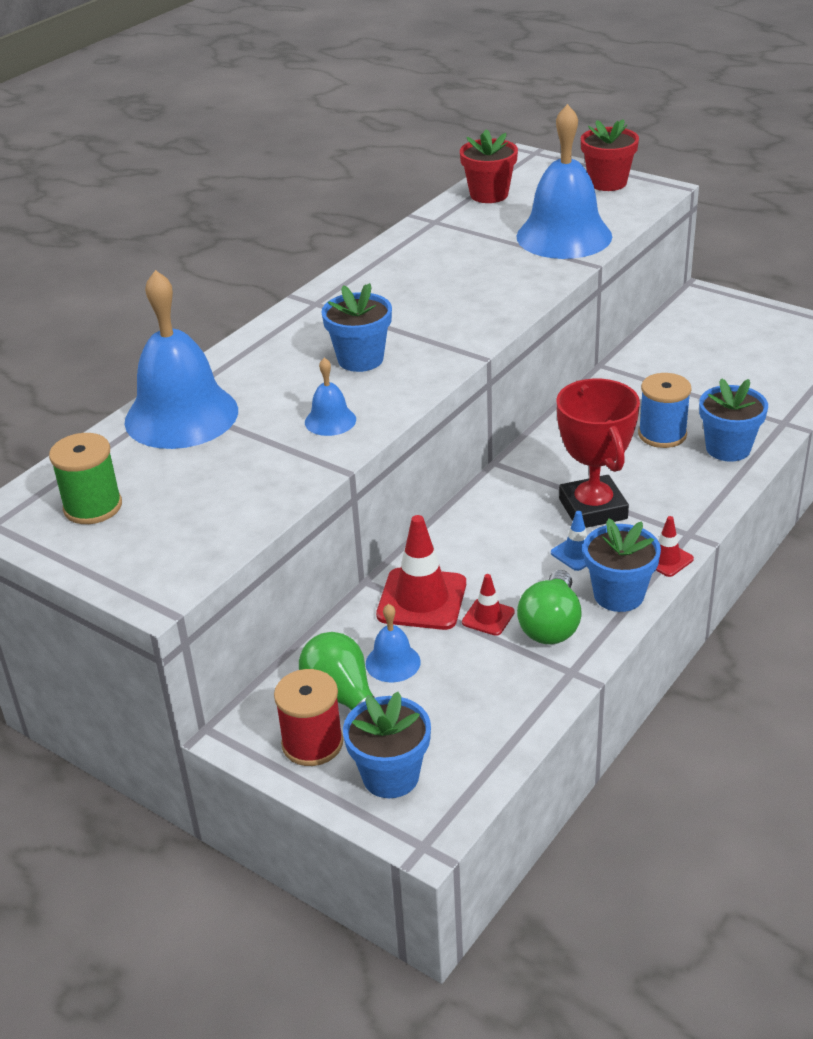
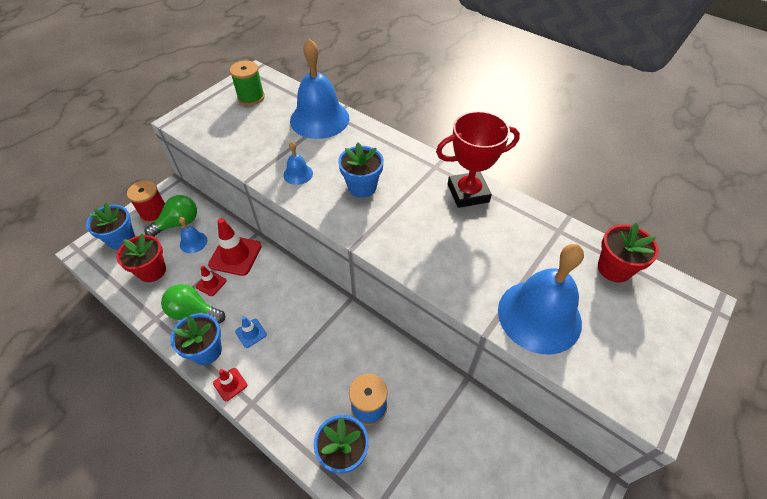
camera: 90 degrees right, 15 degrees up
(593, 509) = (292, 348): red trophy -> red trophy (468, 193)
(607, 183) = (659, 366): red flower pot -> red flower pot (152, 271)

